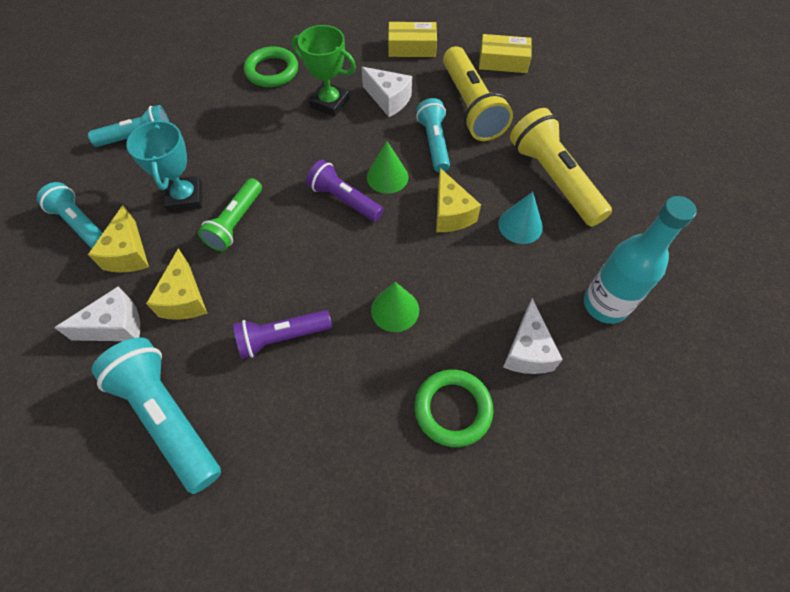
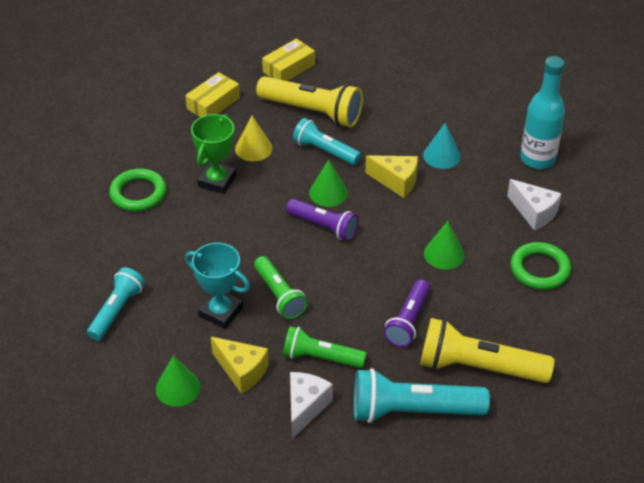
camera: 50 degrees left, 15 degrees down
(81, 224) = (178, 388): turquoise flashlight -> green cone
(184, 299) = (321, 357): yellow cheese -> green flashlight
(329, 103) = (217, 181): green trophy -> green trophy turned 45 degrees counterclockwise
(344, 200) = (324, 226): purple flashlight -> purple flashlight turned 135 degrees counterclockwise
(388, 100) = (253, 148): white cheese -> yellow cone
(553, 179) = (422, 116): yellow flashlight -> yellow flashlight (478, 367)

